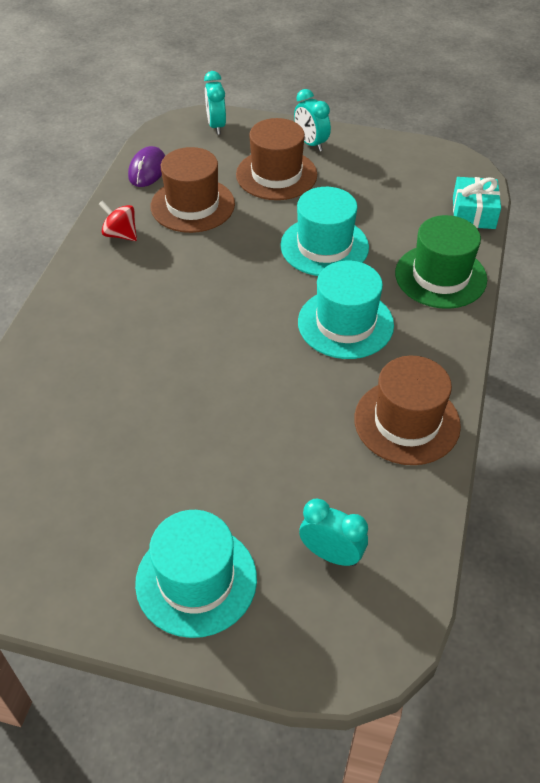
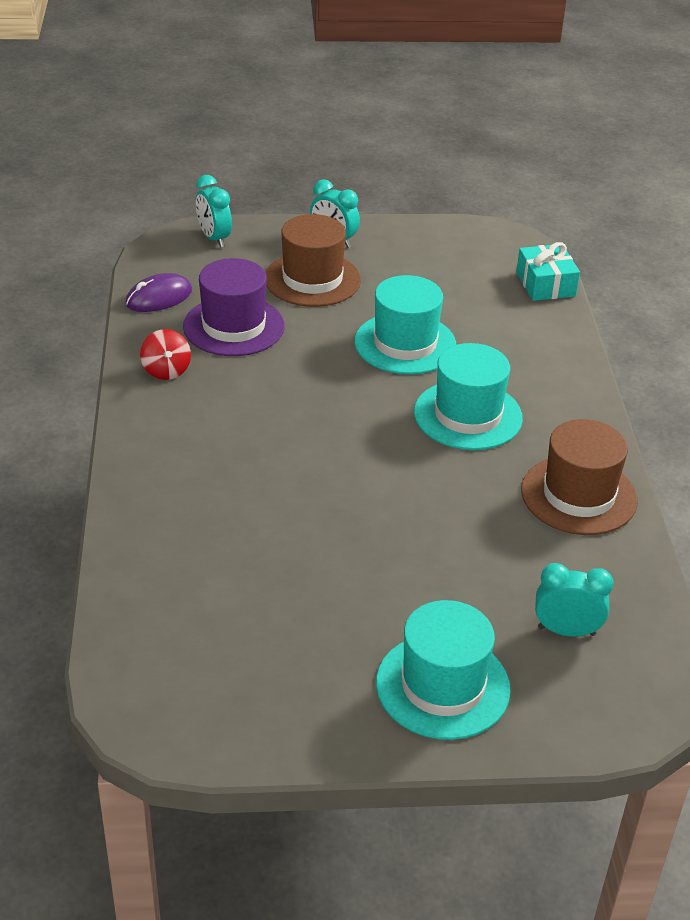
camera: 20 degrees left, 10 degrees down
(120, 234) = (166, 371): red spinning top -> red spinning top turned 120 degrees counterclockwise
(147, 170) = (159, 297): purple mouse -> purple mouse turned 60 degrees clockwise
(192, 205) = (233, 326): brown hat -> purple hat
(440, 276) = (543, 352): green hat -> none

